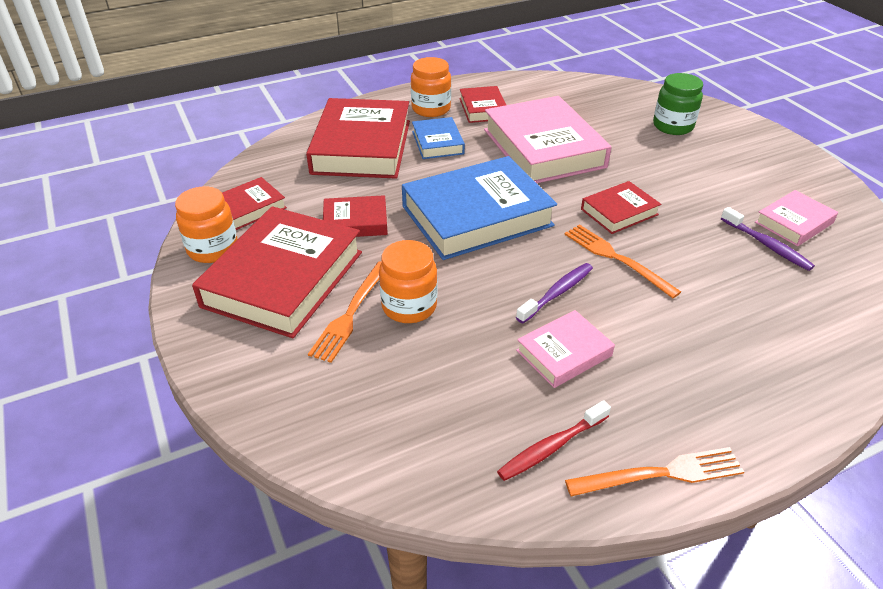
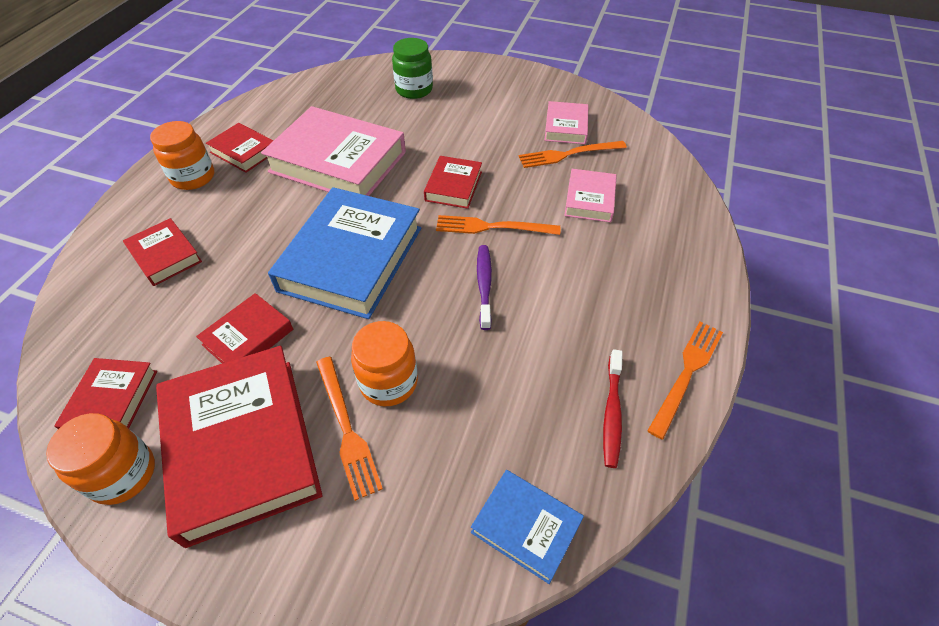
camera: 45 degrees left, 10 degrees up
(362, 147) = (165, 256): red book -> red book, size x0.50
(437, 142) = (238, 208): blue book -> blue book (526, 527)
(564, 353) = (541, 331): pink book -> pink book (589, 199)
(767, 245) = (569, 154): purple toothbrush -> orange fork

